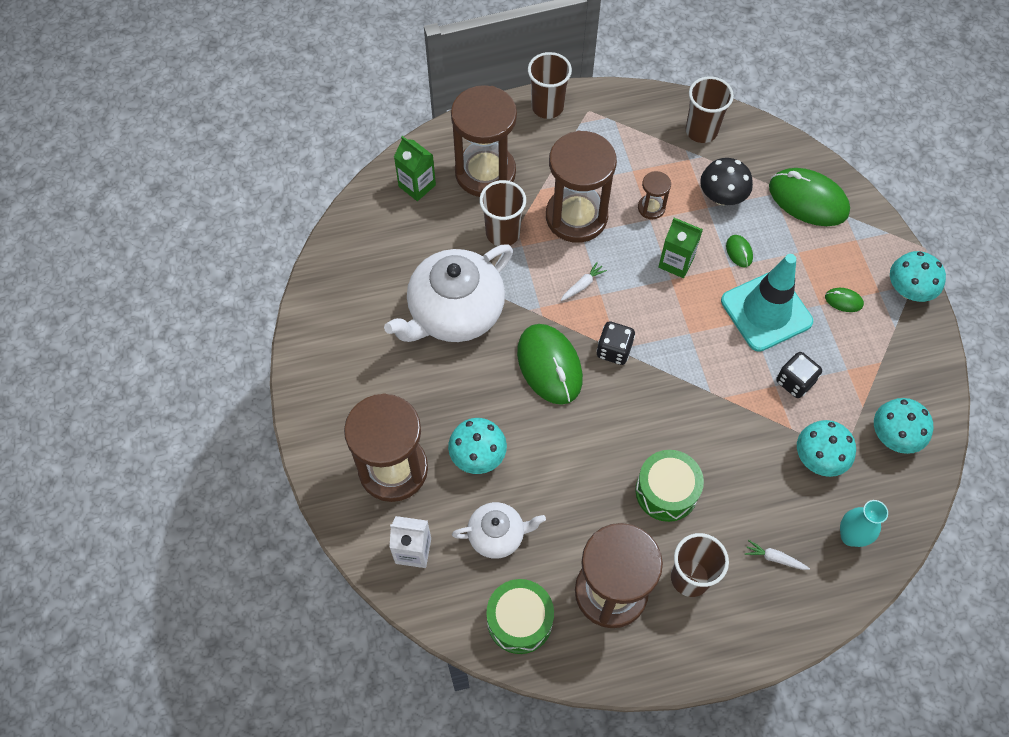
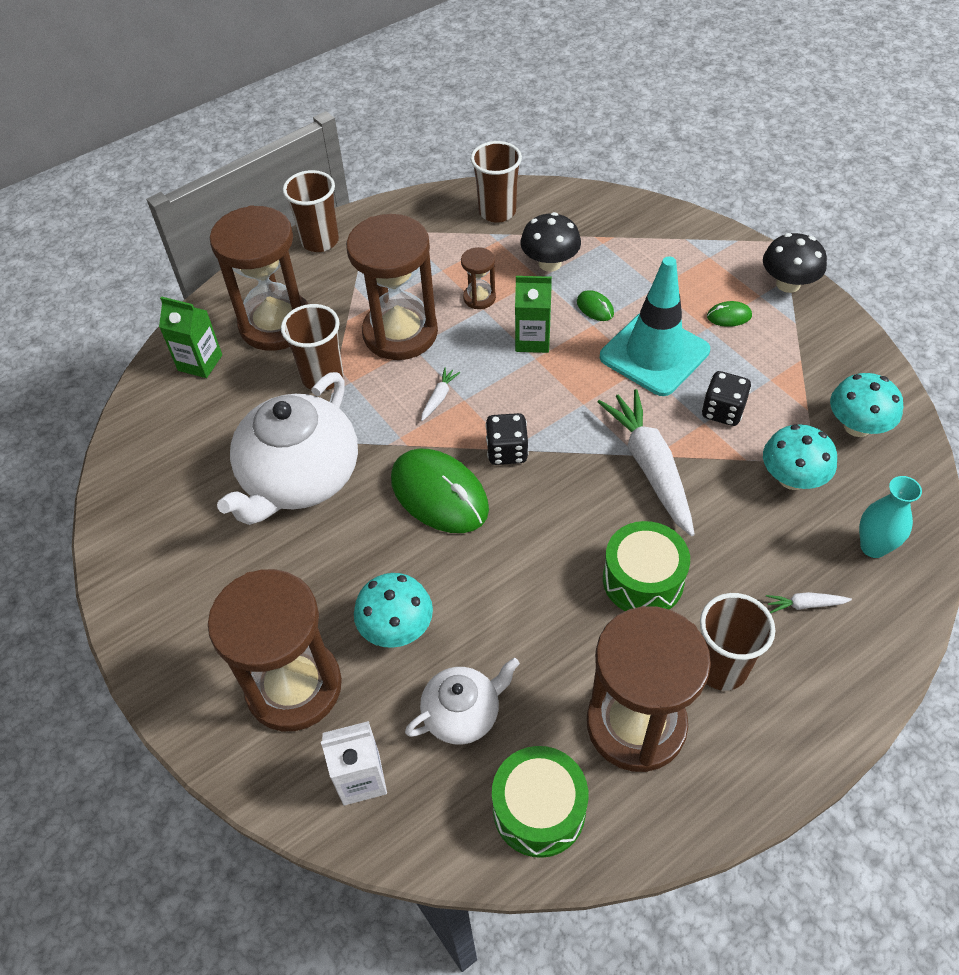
camera: 20 degrees left, 10 degrees down
(715, 406) = (650, 467): none -> white carrot
(808, 200) = (640, 238): green mouse -> none
(908, 290) = (788, 284): turquoise mushroom -> black mushroom

